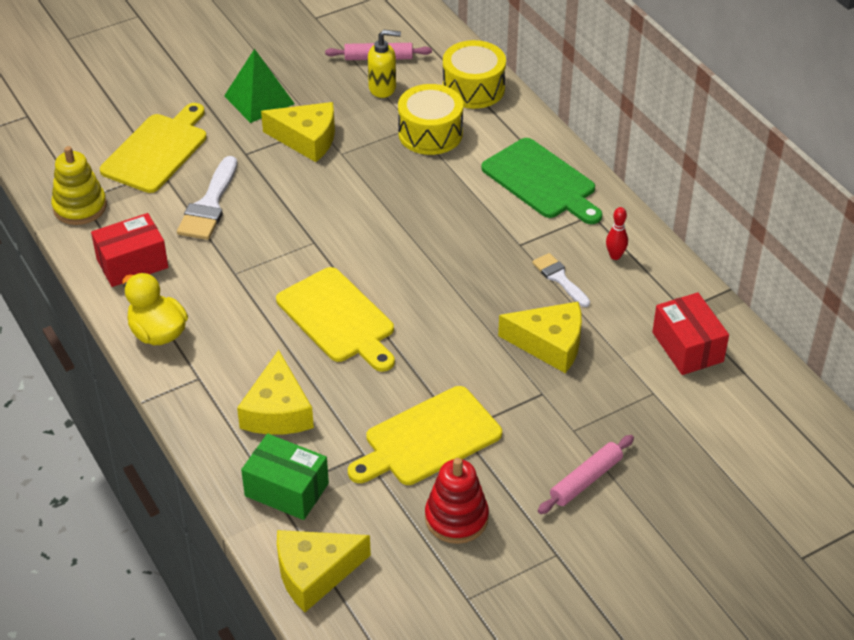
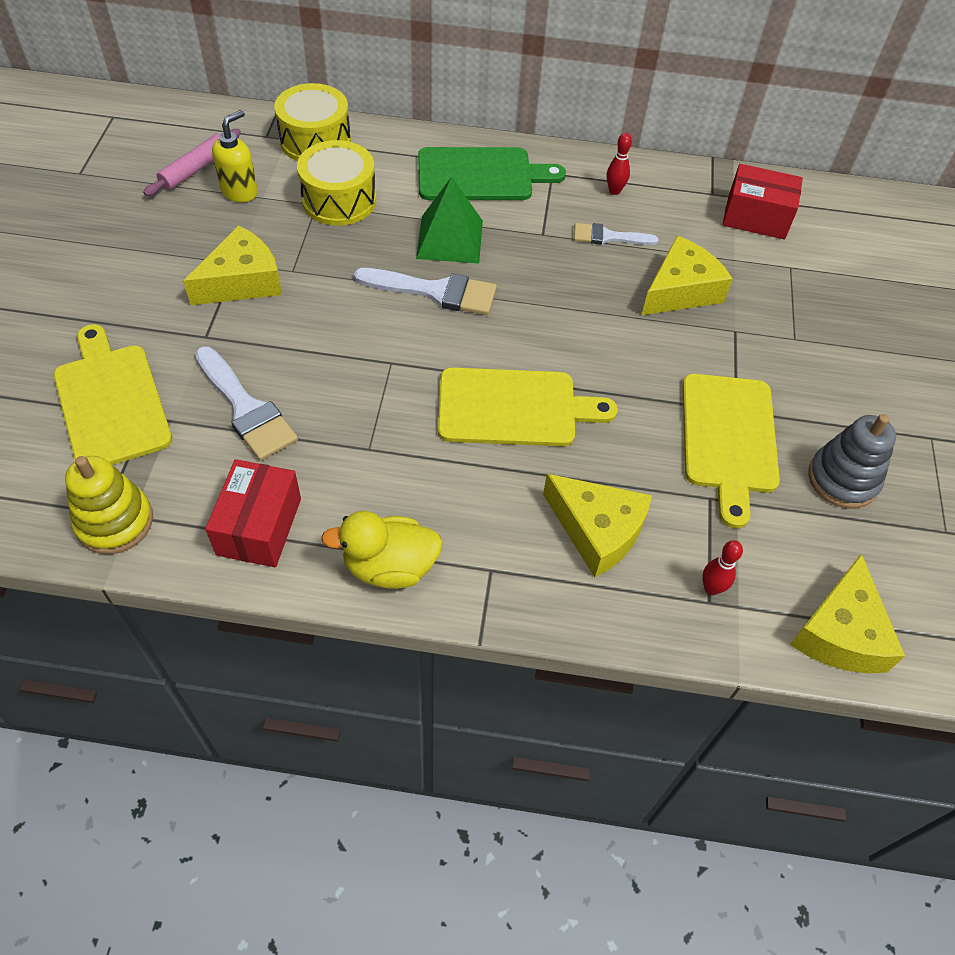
camera: 55 degrees left, 10 degrees up
(259, 100) = (141, 280): green pyramid -> green pyramid (450, 239)
(286, 490) = (711, 588): green box -> red bowling pin
(399, 225) = (435, 291): none -> white brush
(456, 518) = (843, 479): red stacking toy -> grey stacking toy
(586, 480) = (858, 366): pink rolling pin -> none

